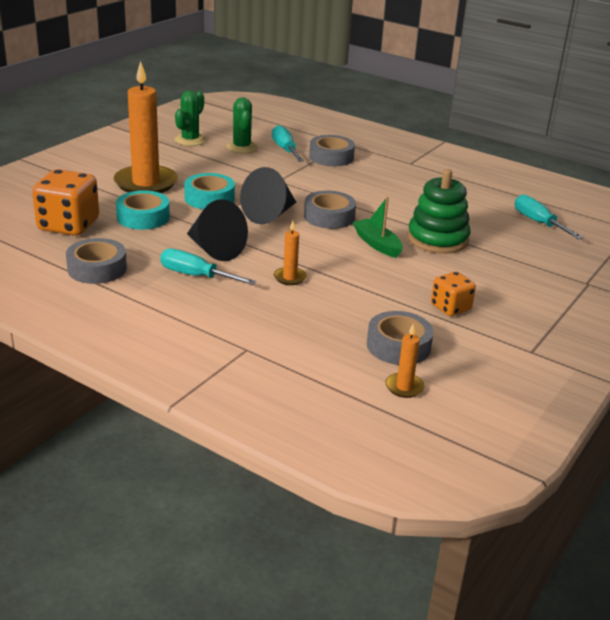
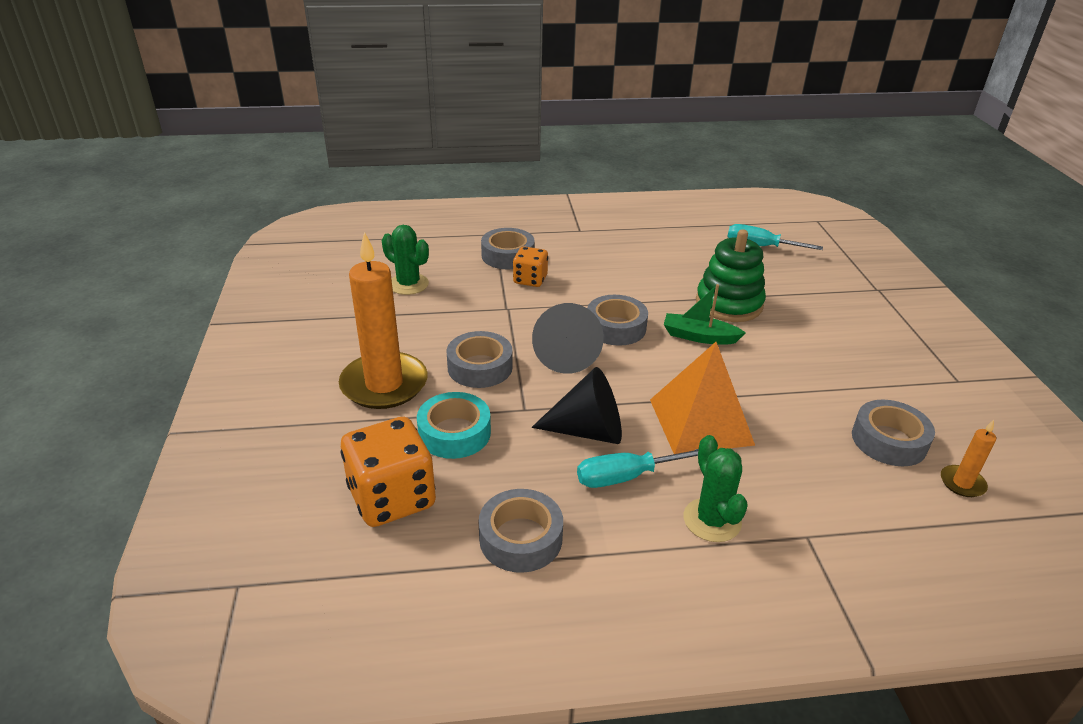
camera: 40 degrees left, 5 degrees up
(190, 140) = (341, 301): green cactus -> green cactus (712, 520)
(209, 198) = (480, 367): turquoise tape -> grey tape
(285, 149) = (453, 267): turquoise screwdriver -> none
(290, 278) = (700, 421): orange candle -> orange pyramid
(450, 308) = (850, 372): orange dice -> orange dice (530, 280)

